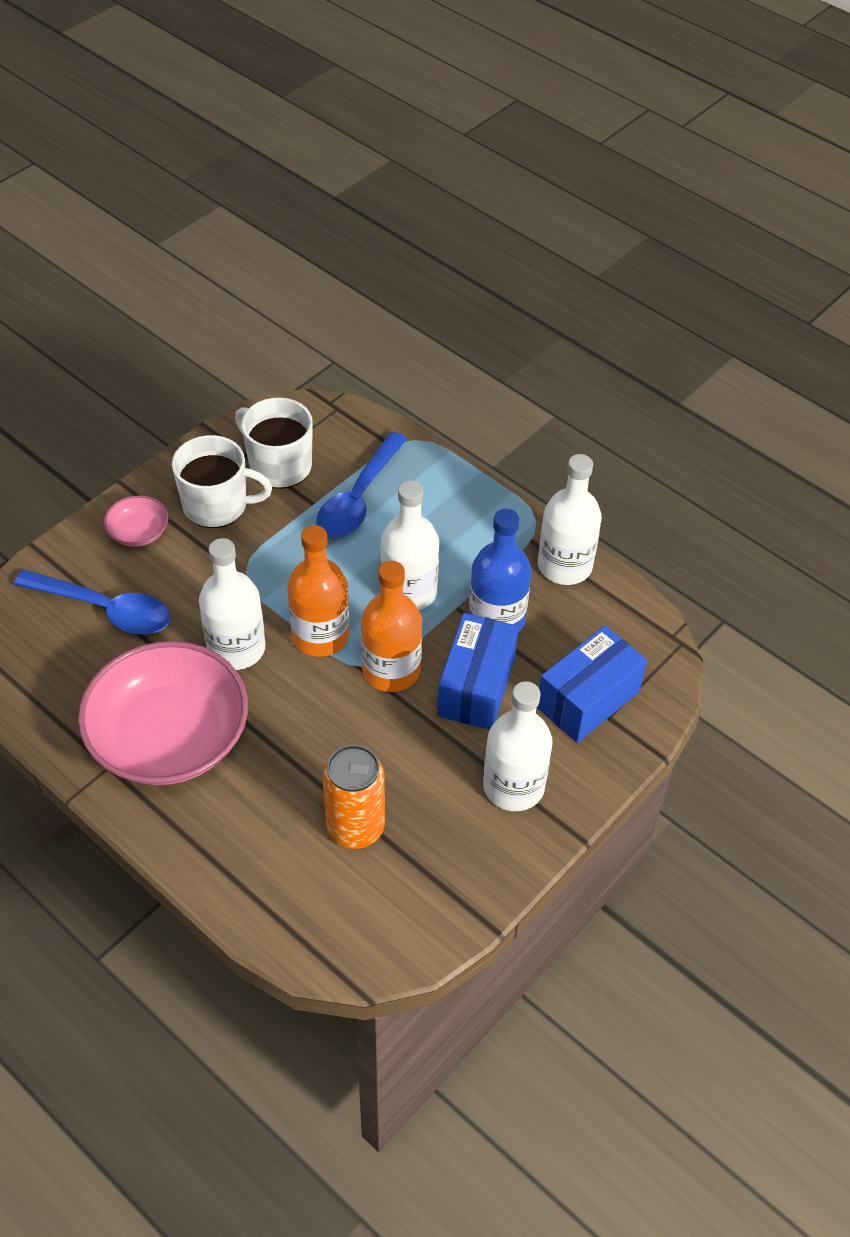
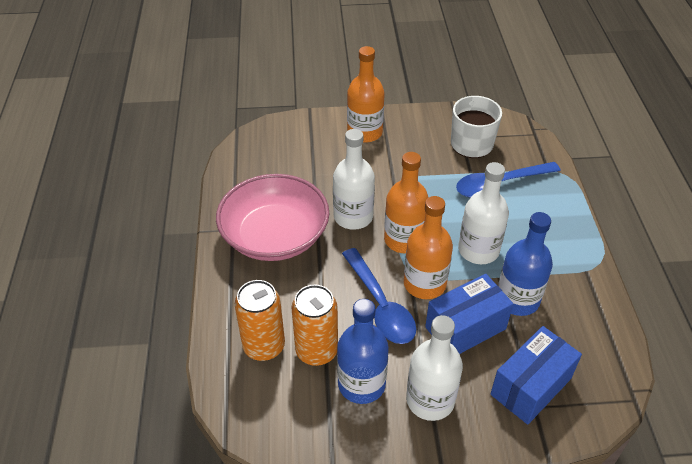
camera: 45 degrees right, 5 degrees down
(105, 609) = (310, 157): blue spoon -> blue spoon (380, 305)
(138, 532) = (364, 132): pink bowl -> orange bottle
(217, 505) = (417, 143): white mug -> none
(295, 867) = (264, 346): none -> orange can
(435, 824) = (361, 384): none -> blue bottle
(564, 566) = (594, 299): white bottle -> none
(588, 699) = (531, 386): blue box -> blue box turned 45 degrees counterclockwise

